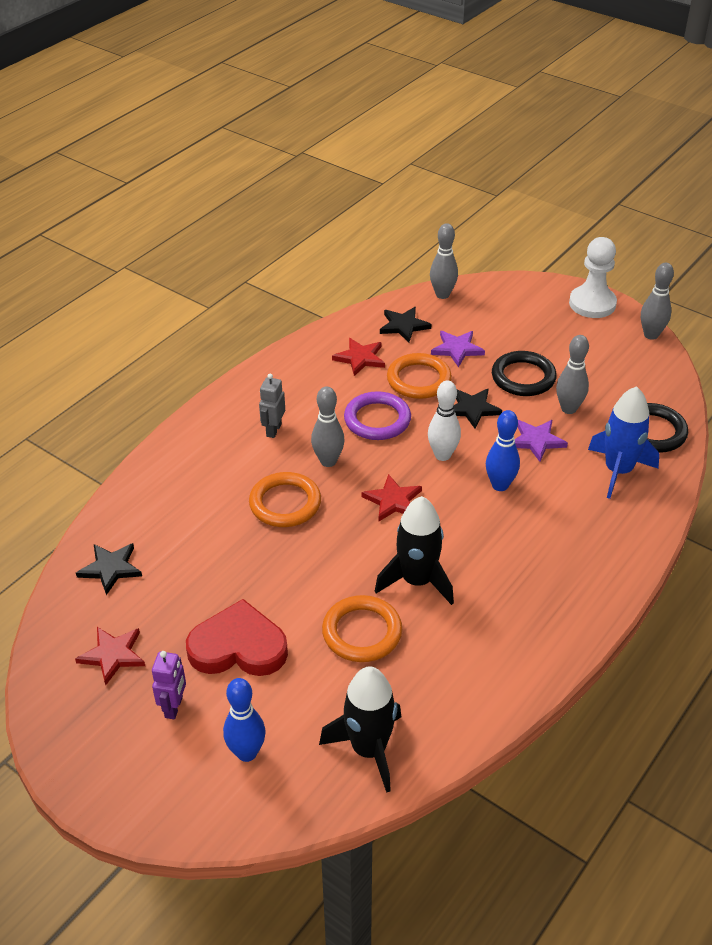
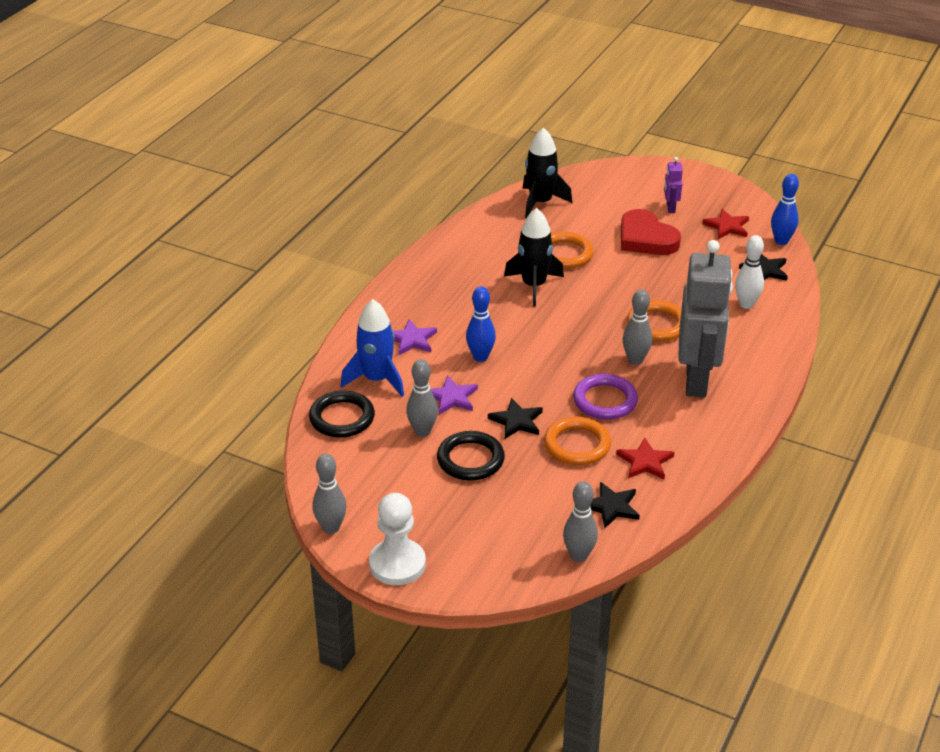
camera: 170 degrees right, 5 degrees down
(238, 647) = (646, 238): red heart -> red heart turned 60 degrees clockwise
(247, 753) = (614, 194): blue bowling pin -> blue bowling pin (781, 241)
(273, 430) = (697, 381): grey robot -> grey robot, size x2.45
(393, 501) = (568, 336): red star -> none
(442, 455) = (535, 376): white bowling pin -> white bowling pin (746, 304)
(457, 349) = (545, 484): purple star -> purple star (412, 340)

